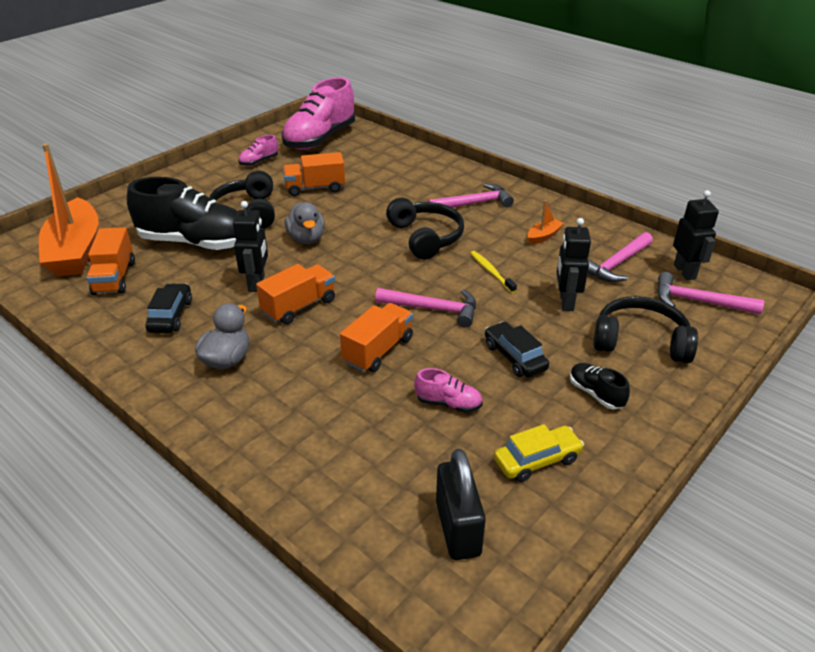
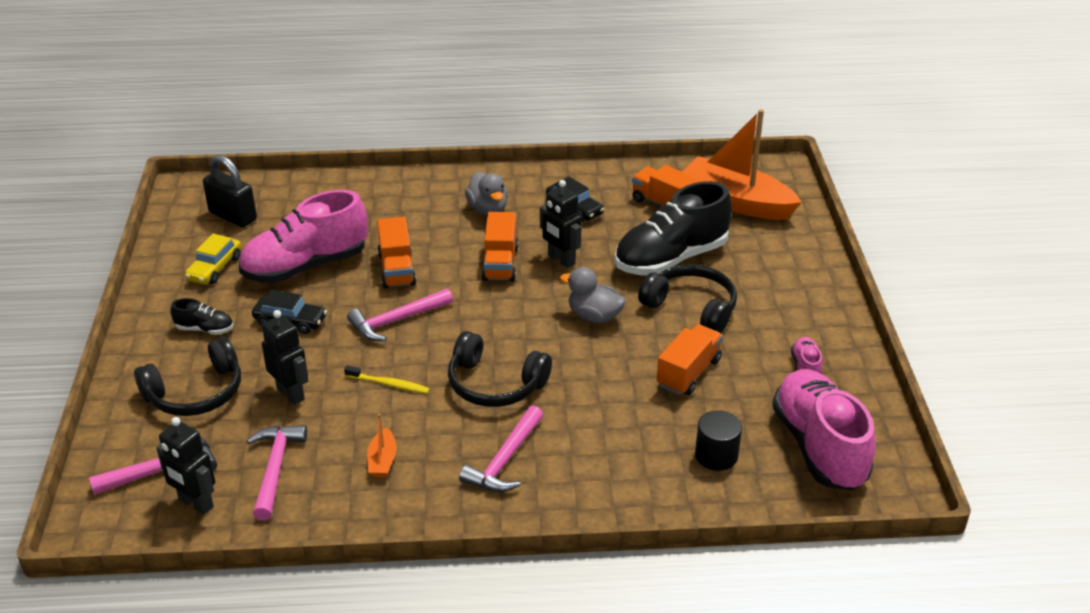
camera: 135 degrees right, 0 degrees up
(369, 157) = (716, 455): none -> black cylinder
(448, 403) = (306, 266): pink shoe -> pink shoe, size x2.30

